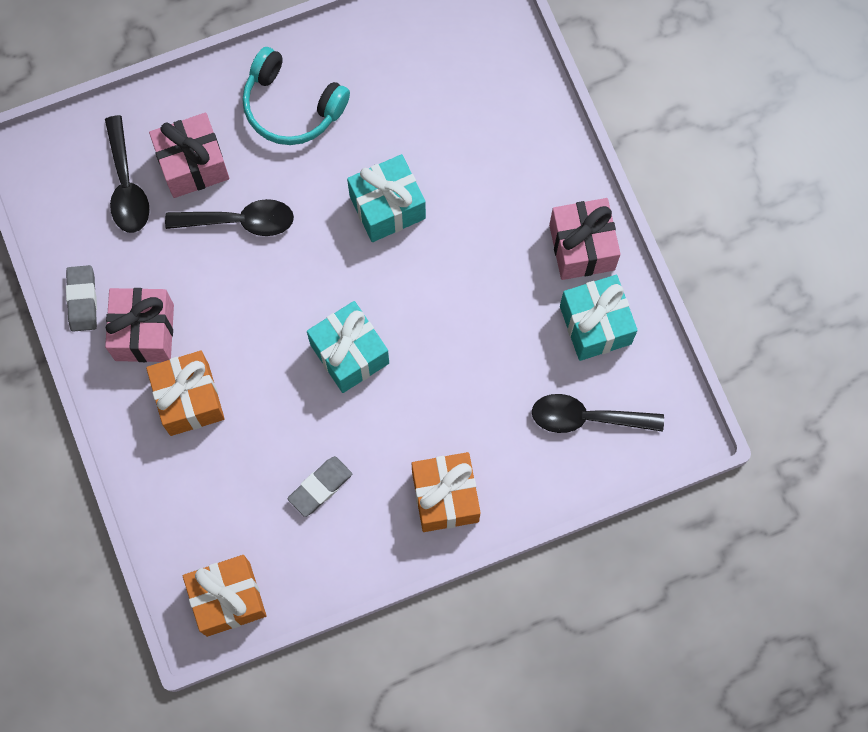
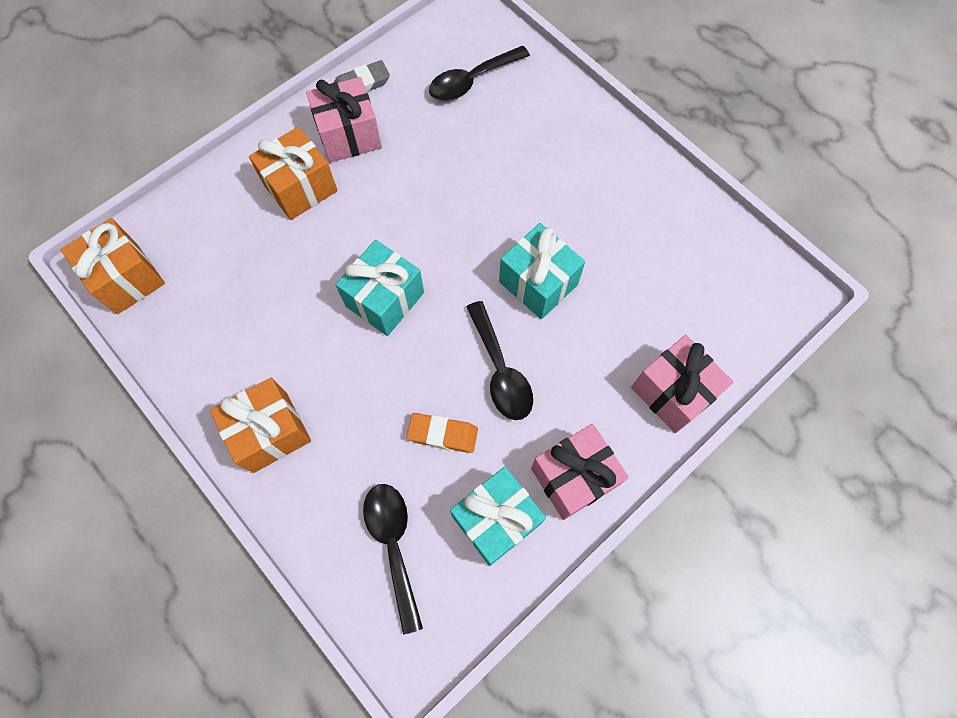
camera: 70 degrees right, 5 degrees down
(193, 165) = (511, 120): pink gift -> pink gift (672, 392)
(240, 221) = (475, 171): black spoon -> black spoon (500, 371)
(291, 106) = (598, 174): turquoise headphones -> none
(320, 487) = (250, 318): grey eraser -> none
(503, 344) = (442, 434): none -> orange eraser

